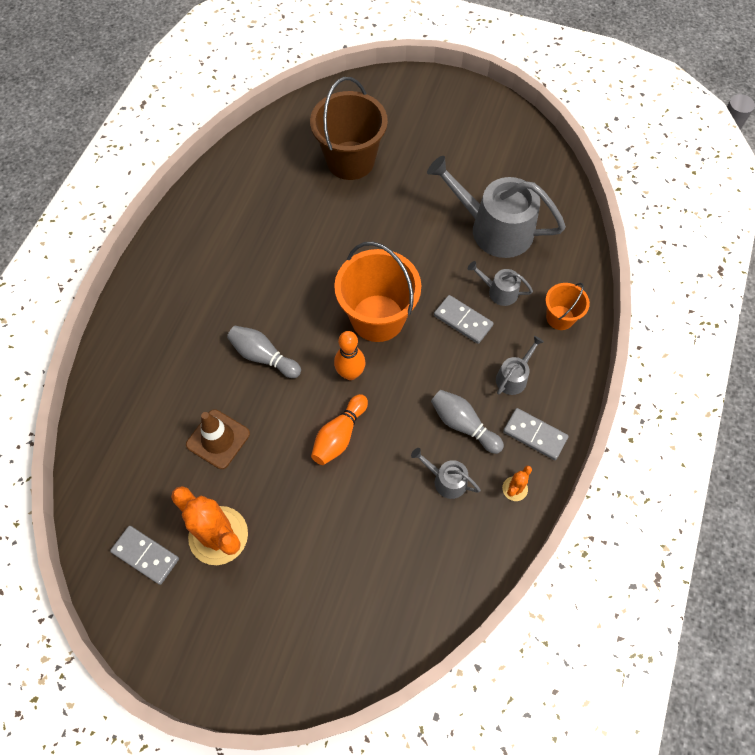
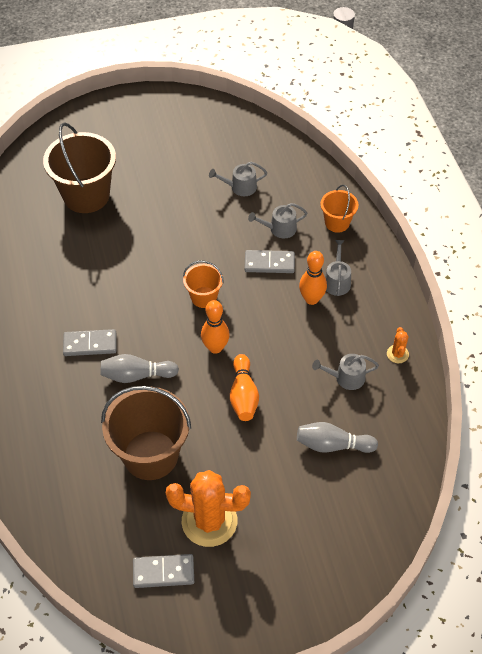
camera: 35 degrees left, 10 degrees down
(218, 439) = (150, 455): brown traffic cone -> brown bucket
(377, 318) = (204, 297): orange bucket -> orange bucket, size x0.52
(463, 425) = (328, 334): grey bowling pin -> grey bowling pin (332, 445)
(475, 380) = (311, 299): none -> orange bowling pin
(494, 228) = (240, 187): grey watering can -> grey watering can, size x0.46
(535, 435) = (382, 310): grey domino -> grey domino (90, 344)

